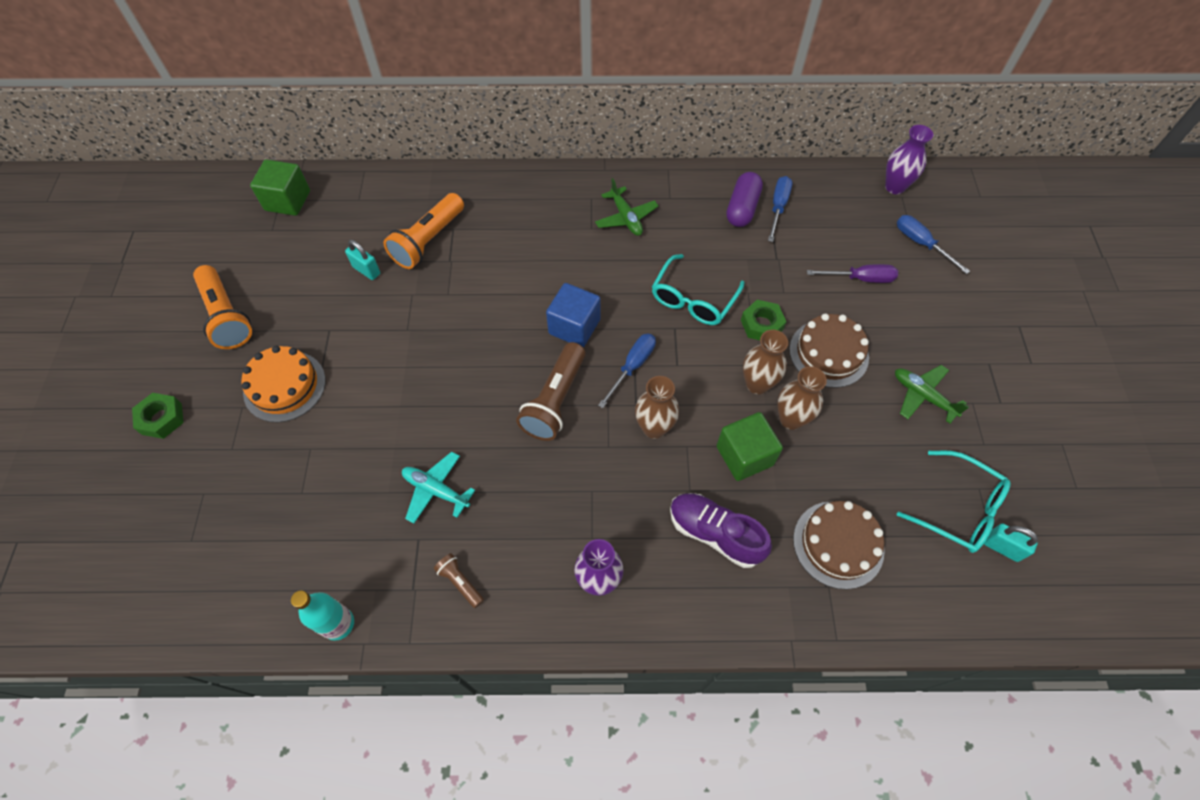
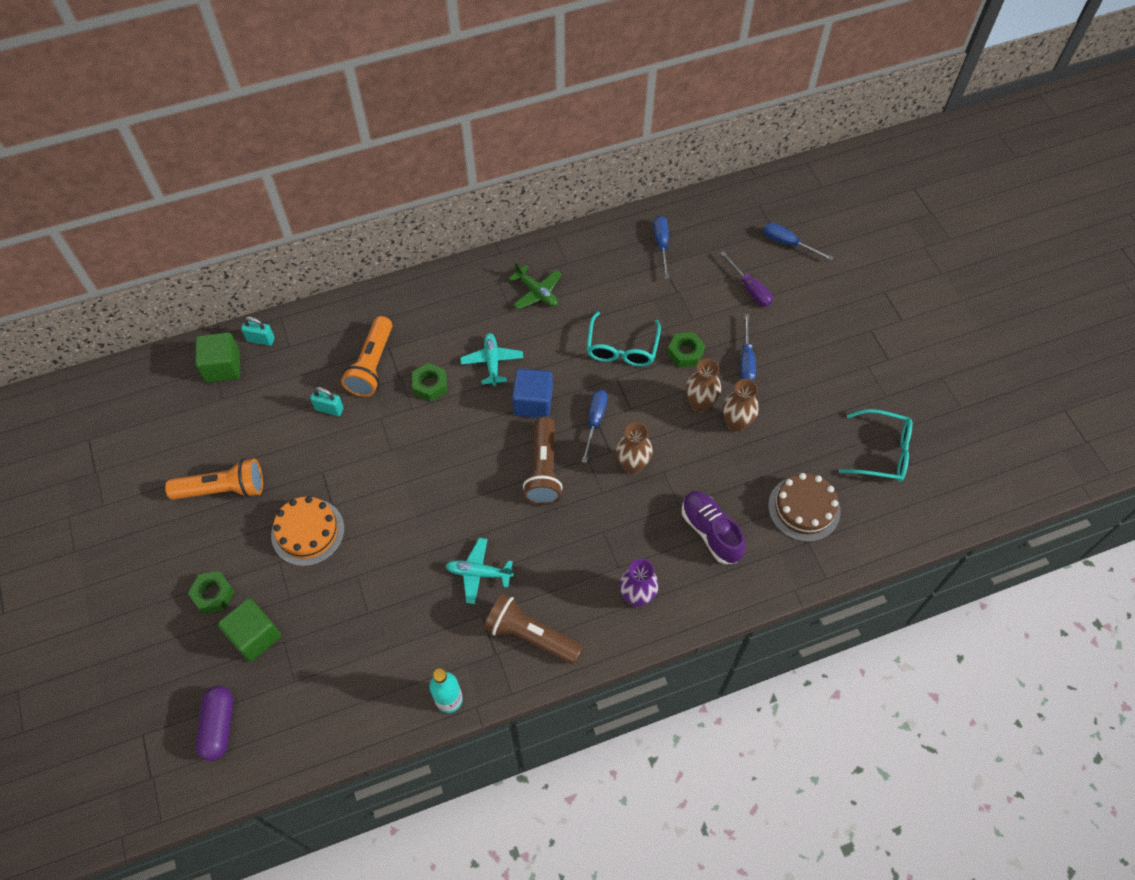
camera: 20 degrees left, 0 degrees up
(227, 316) = (223, 489): orange flashlight -> orange flashlight turned 45 degrees counterclockwise
(460, 582) = (530, 635): brown flashlight -> brown flashlight, size x2.03
(476, 277) = (430, 385): none -> green nut
(550, 273) = (492, 362): none -> turquoise plane
(715, 534) = (710, 532): purple shoe -> purple shoe turned 45 degrees clockwise
(742, 208) = (632, 254): purple capsule -> purple capsule (219, 726)
(744, 456) = (711, 464): green cube -> green cube (255, 636)
(828, 353) = (746, 360): brown cake -> blue screwdriver
(860, 279) = (750, 289): purple screwdriver -> purple screwdriver turned 75 degrees clockwise
(894, 187) = (751, 198): purple vase -> none
(923, 396) = (829, 372): green plane -> none
(1001, 547) = (920, 470): turquoise padlock -> turquoise padlock (261, 339)

